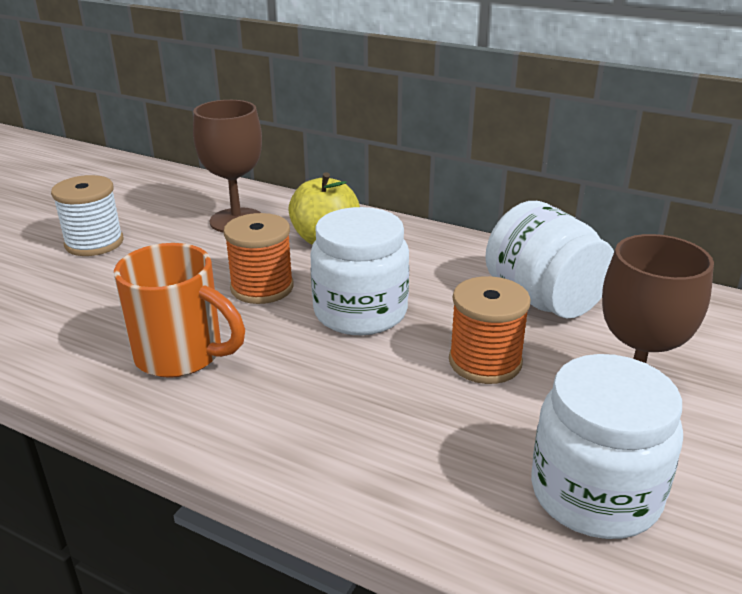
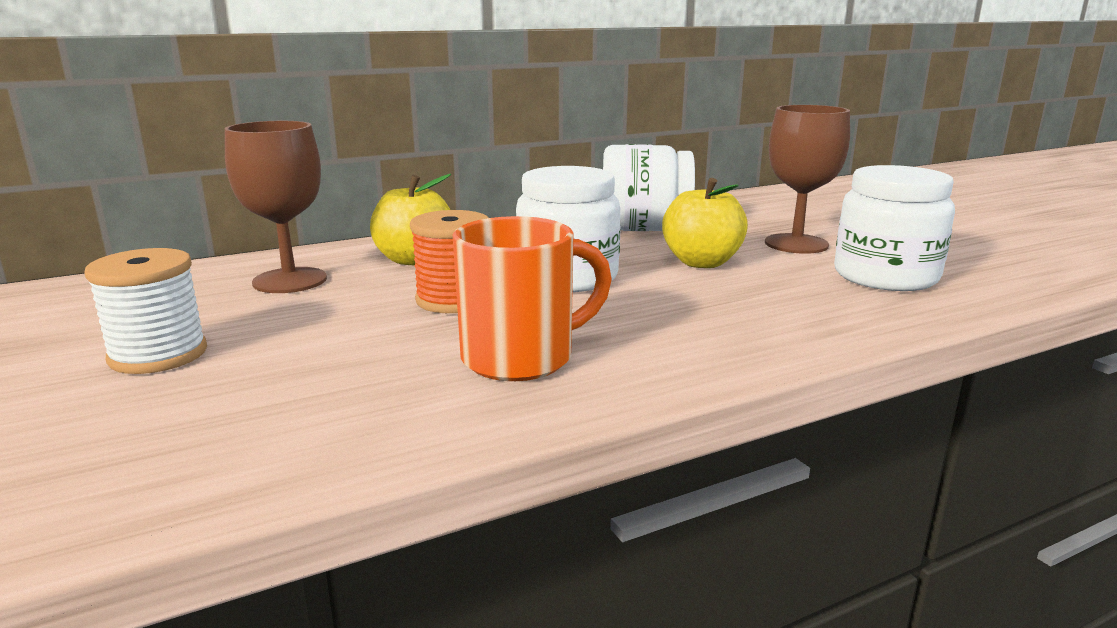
camera: 55 degrees left, 10 degrees down
(485, 362) = (701, 262): orange spool -> yellow apple

